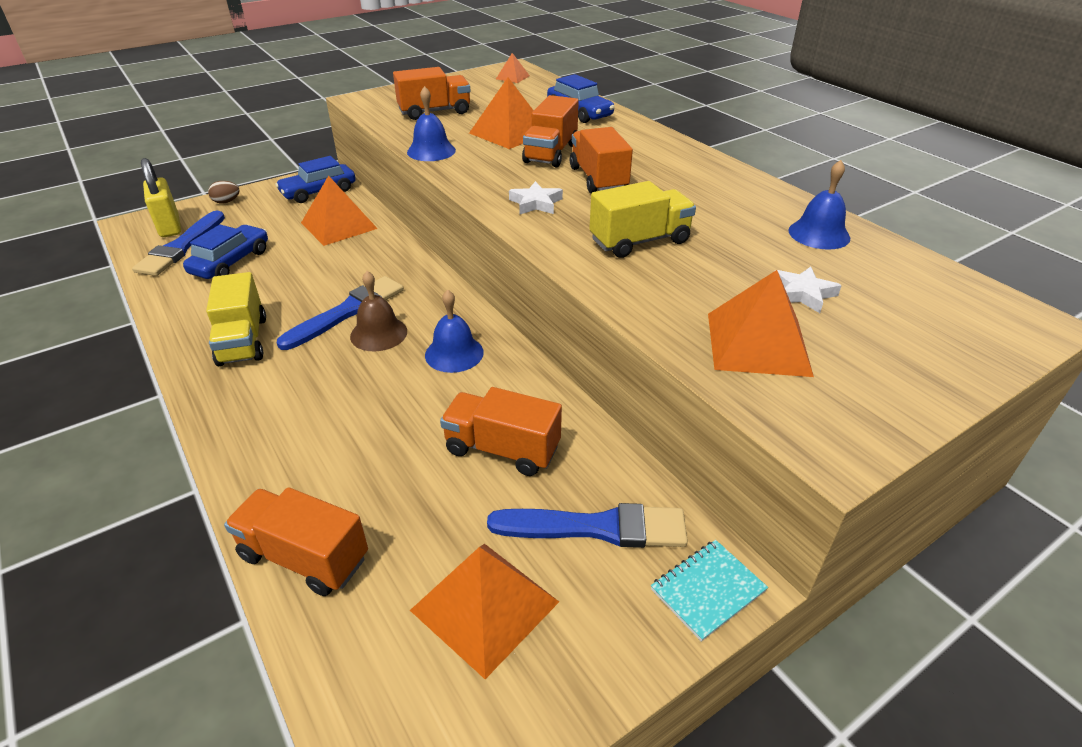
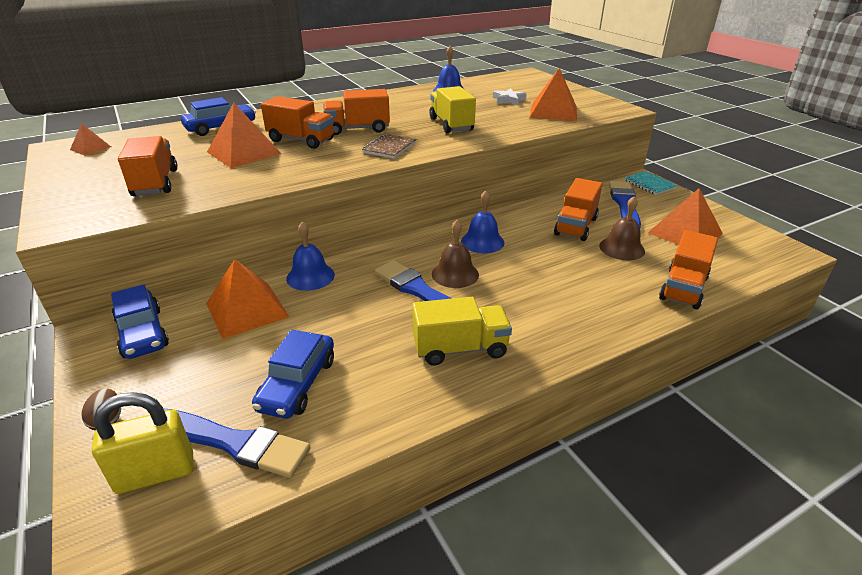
camera: 85 degrees left, 5 degrees down
(231, 262) = (297, 384): blue car -> blue car turned 105 degrees counterclockwise
(431, 151) = (263, 183): blue bell -> blue bell (310, 276)
(431, 498) = (621, 248): none -> brown bell
(536, 203) = (389, 148): white star -> brown notebook

